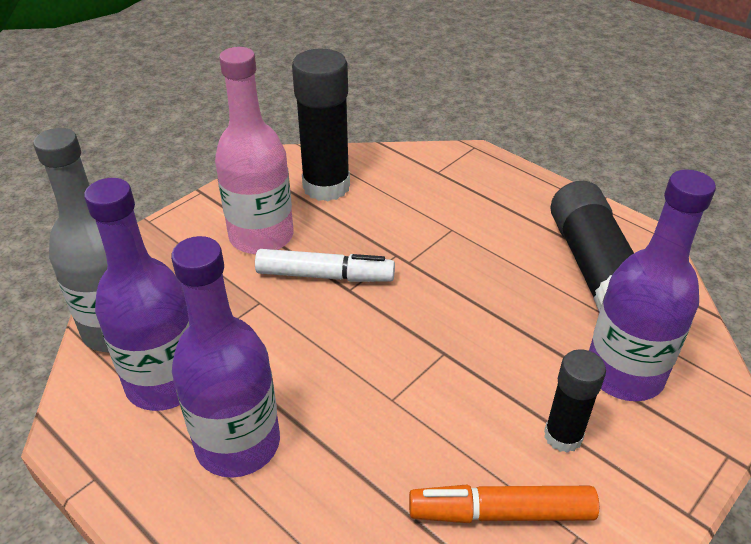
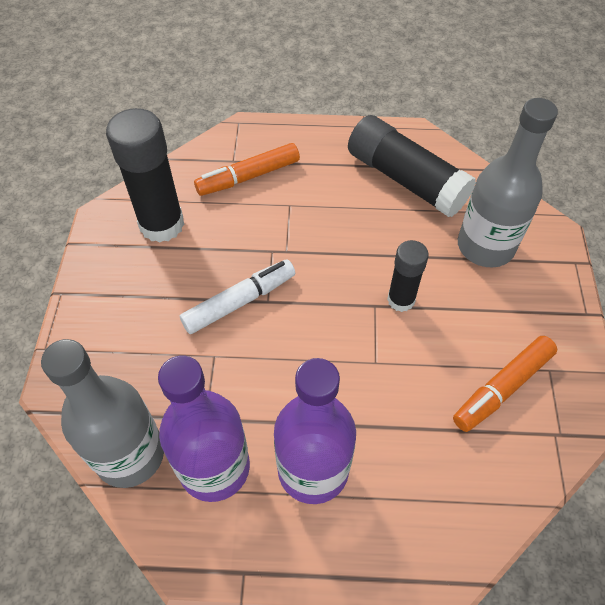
camera: 40 degrees left, 15 degrees up
(261, 236) = (157, 301): pink bottle -> none
(437, 189) = (248, 177): none -> orange marker
(563, 436) = (490, 313): black glue stick -> black glue stick (401, 300)
(624, 374) = (485, 246): purple bottle -> grey bottle

